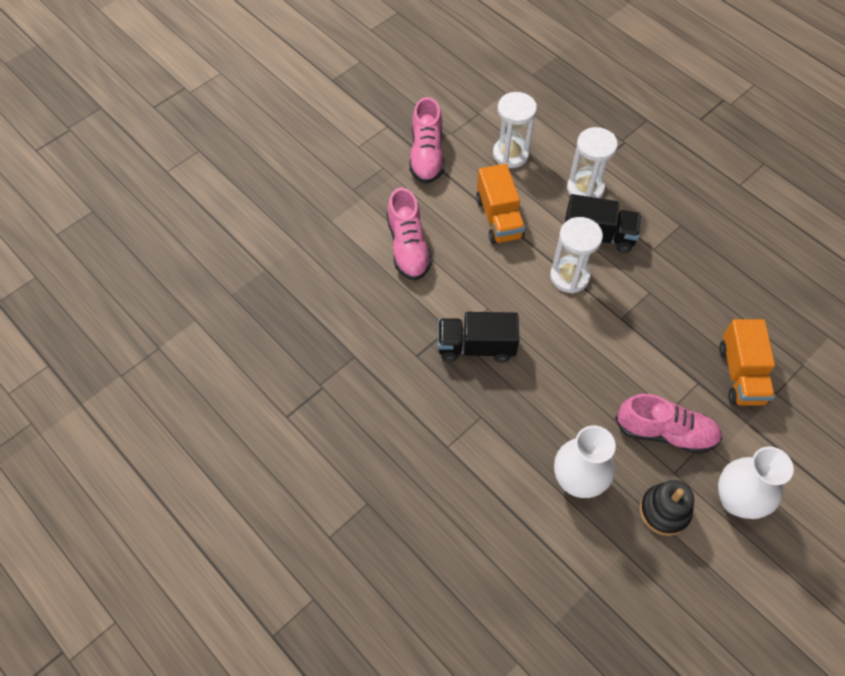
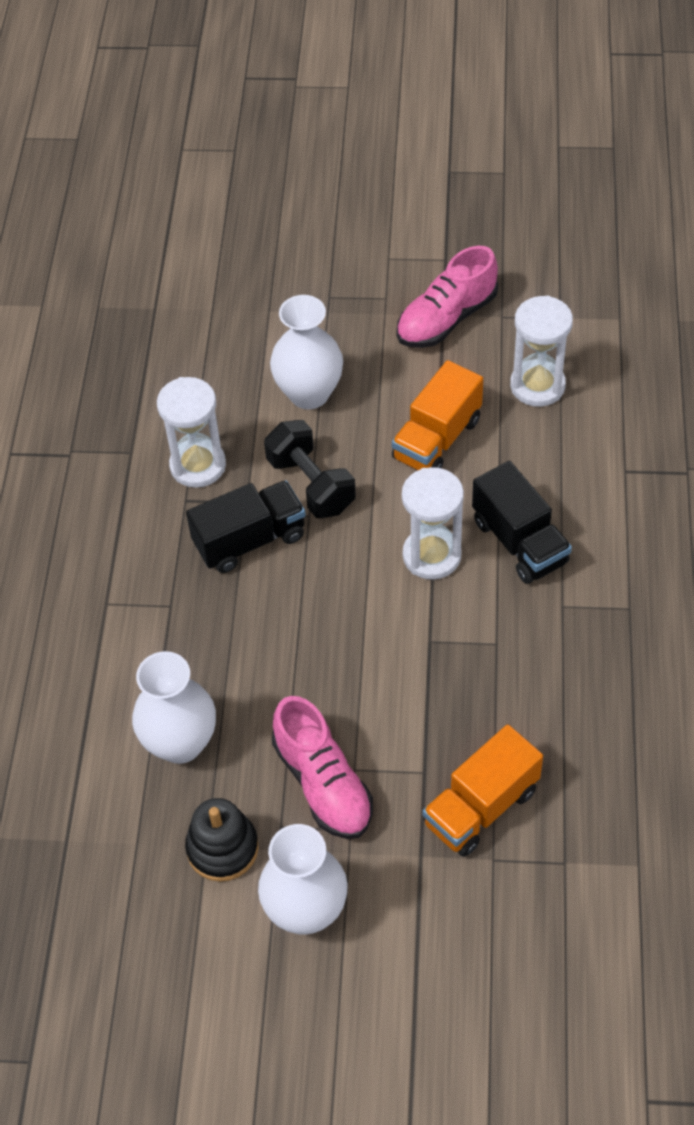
camera: 50 degrees right, 5 degrees down
(408, 247) = (309, 394): pink shoe -> white vase
(469, 292) = (311, 484): none -> black dumbbell
(476, 346) = (250, 540): black truck -> black truck turned 105 degrees clockwise
(585, 189) = (571, 484): white hourglass -> white hourglass (198, 465)

